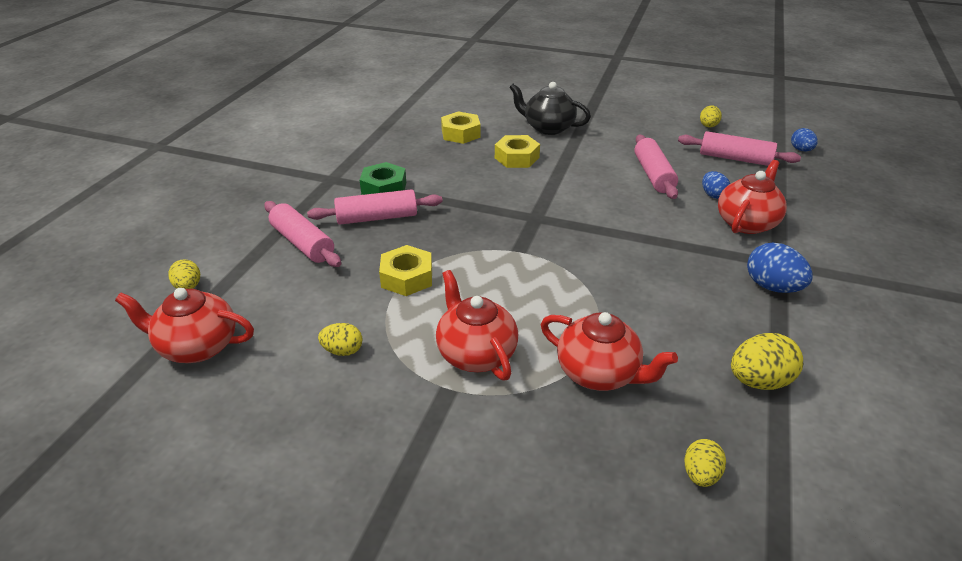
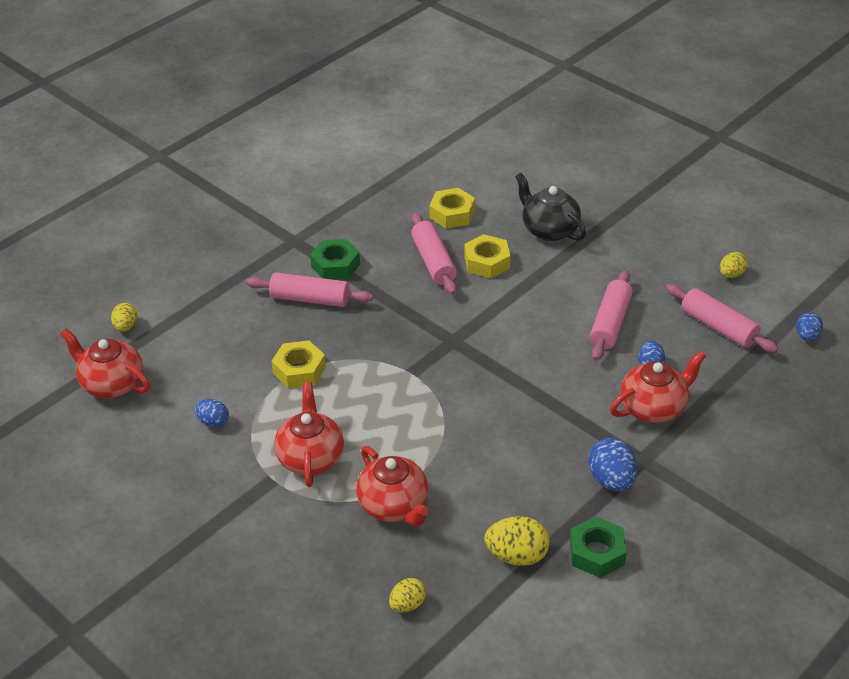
camera: 25 degrees right, 5 degrees up
(303, 243) = (233, 309): pink rolling pin -> pink rolling pin (433, 262)
(343, 351) = (213, 422): yellow egg -> blue egg
(825, 353) = (597, 553): none -> green nut

